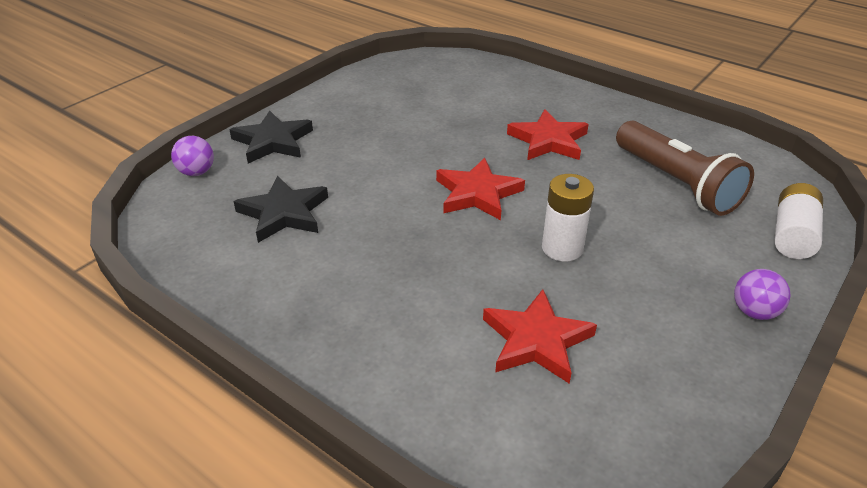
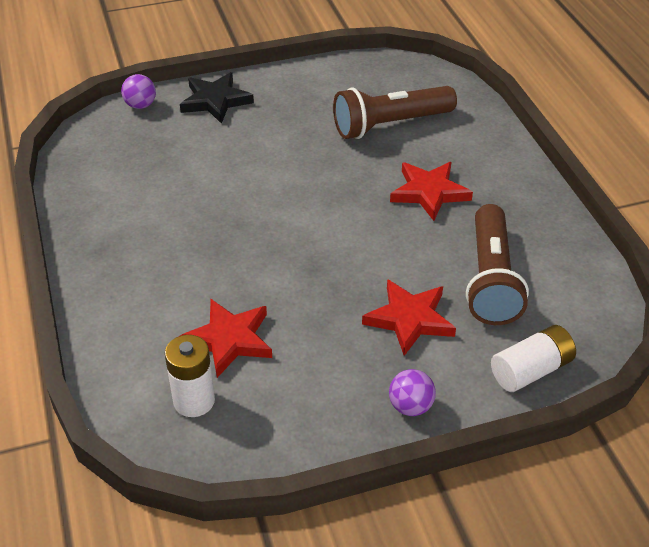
camera: 35 degrees right, 5 degrees up
(284, 213) = (165, 165): black star -> none
(455, 104) = (390, 125): none -> brown flashlight
(477, 193) = (316, 212): red star -> red star (410, 319)
(562, 248) = (327, 286): white battery -> white battery (194, 401)

